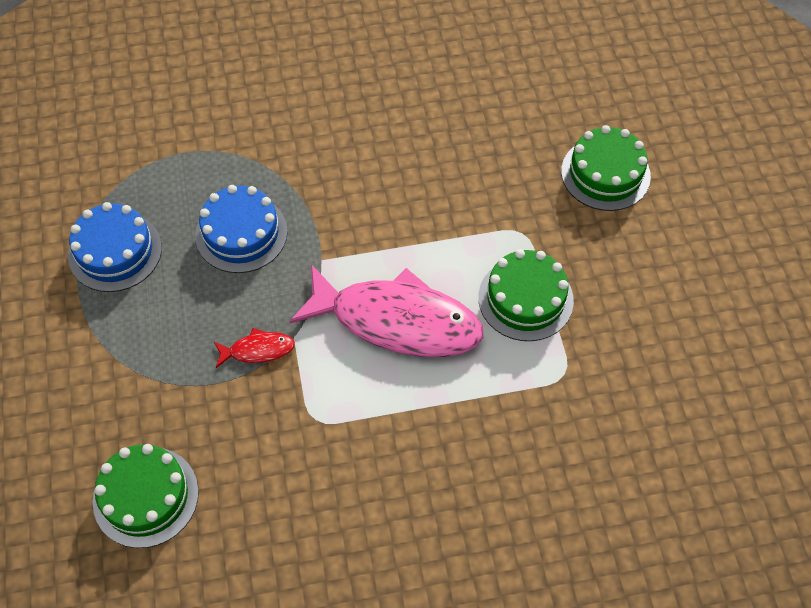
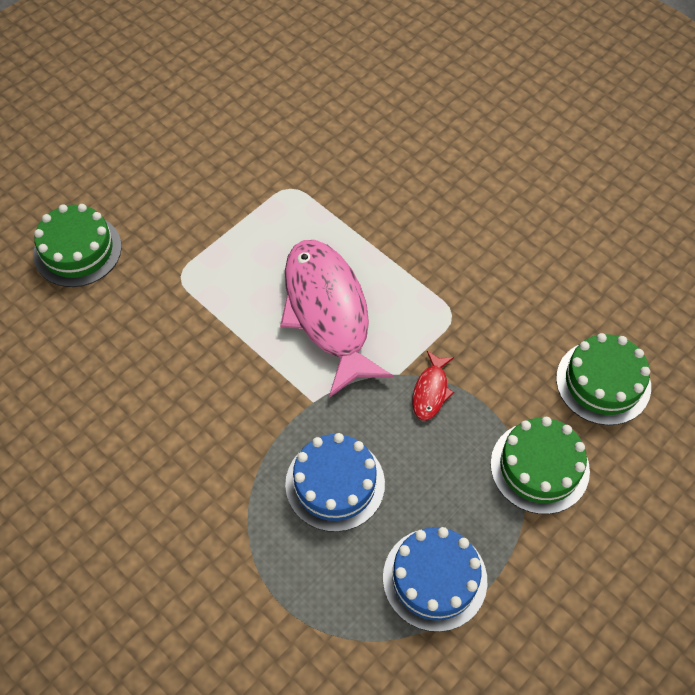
camera: 125 degrees left, 0 degrees up
(258, 350) = (431, 391): red fish -> red fish turned 120 degrees counterclockwise
(525, 299) = (243, 242): green cake -> green cake (539, 467)

